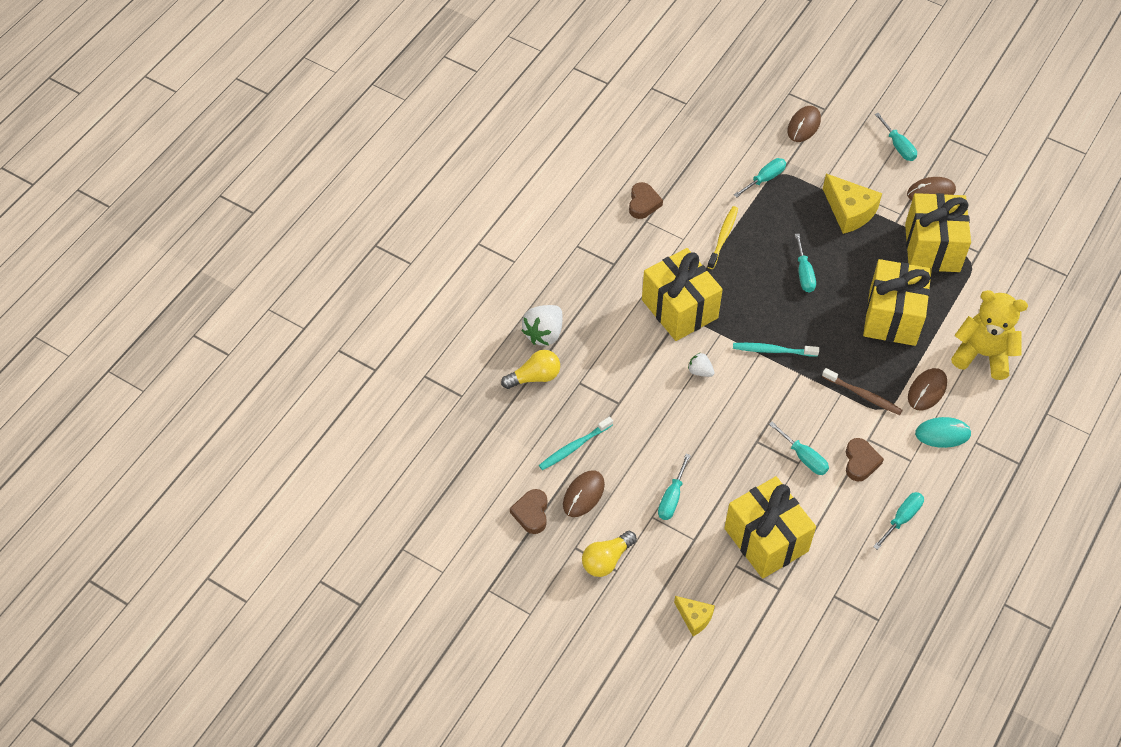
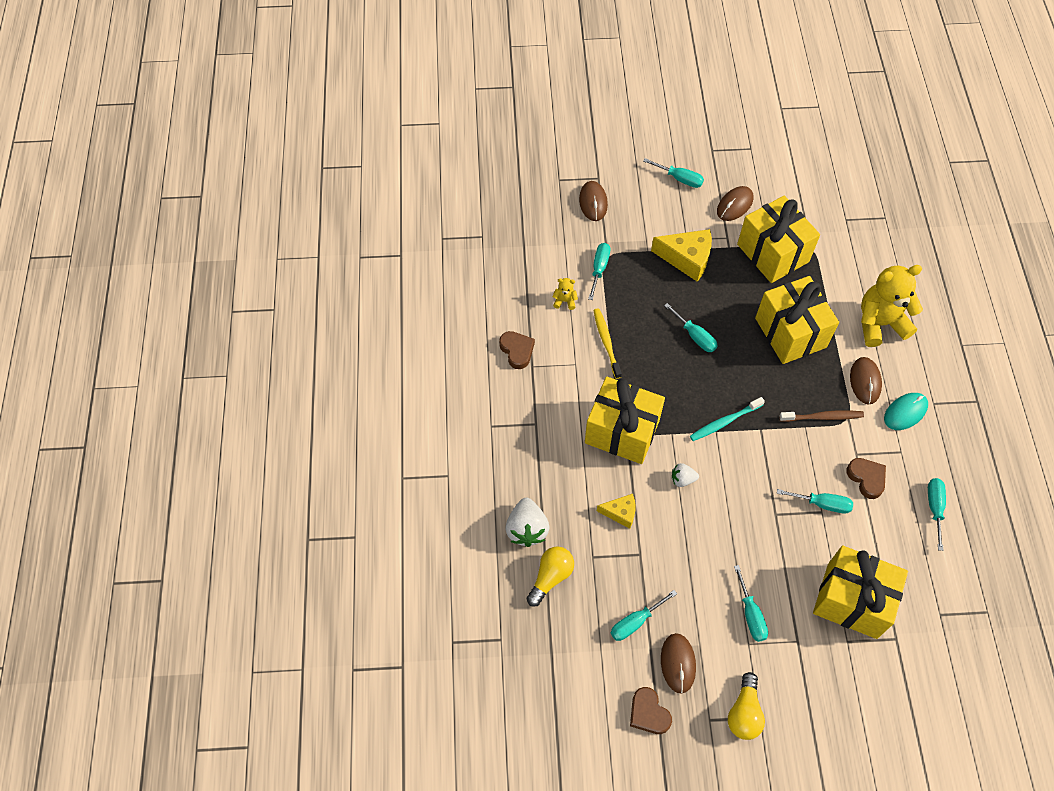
camera: 35 degrees left, 5 degrees up
(574, 447) = (635, 622): turquoise toothbrush -> turquoise screwdriver
(694, 618) = (854, 715): yellow cheese -> yellow cheese (620, 513)
(714, 188) = (565, 301): none -> yellow teddy bear

